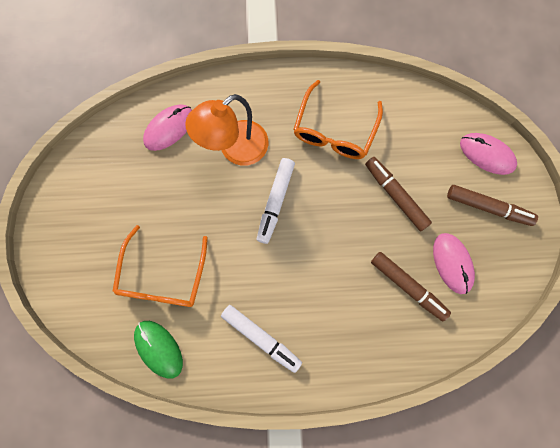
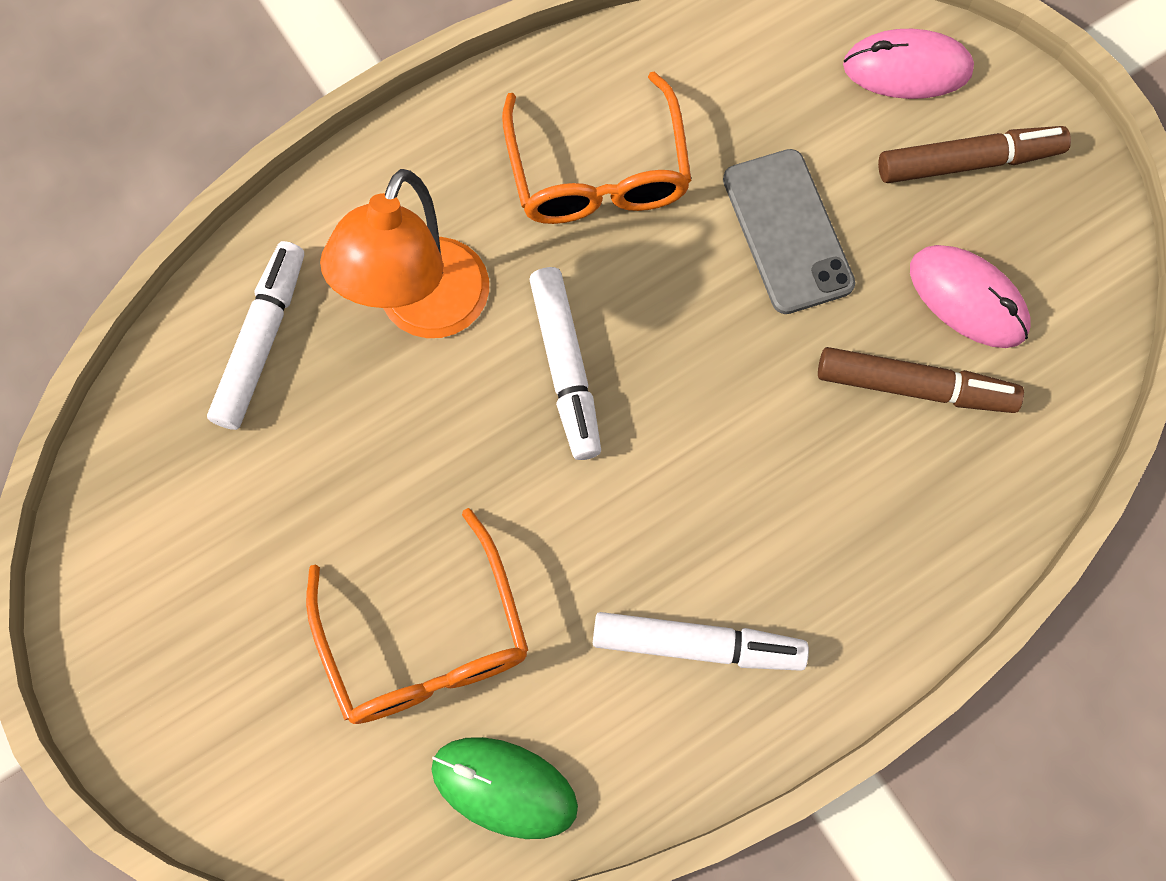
camera: 30 degrees left, 5 degrees down
(168, 128) = (262, 341): pink mouse -> white marker
(395, 195) = (787, 231): brown marker -> grey phone

